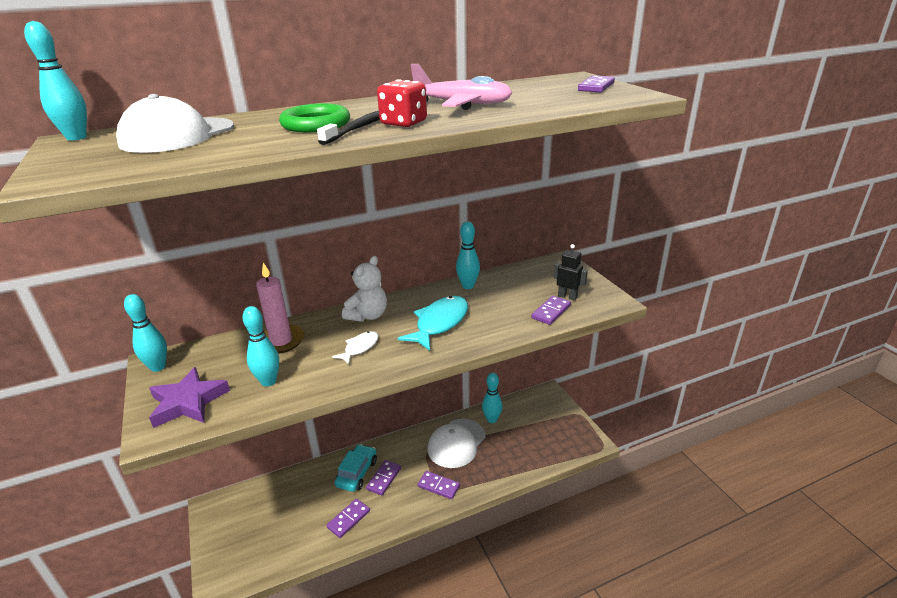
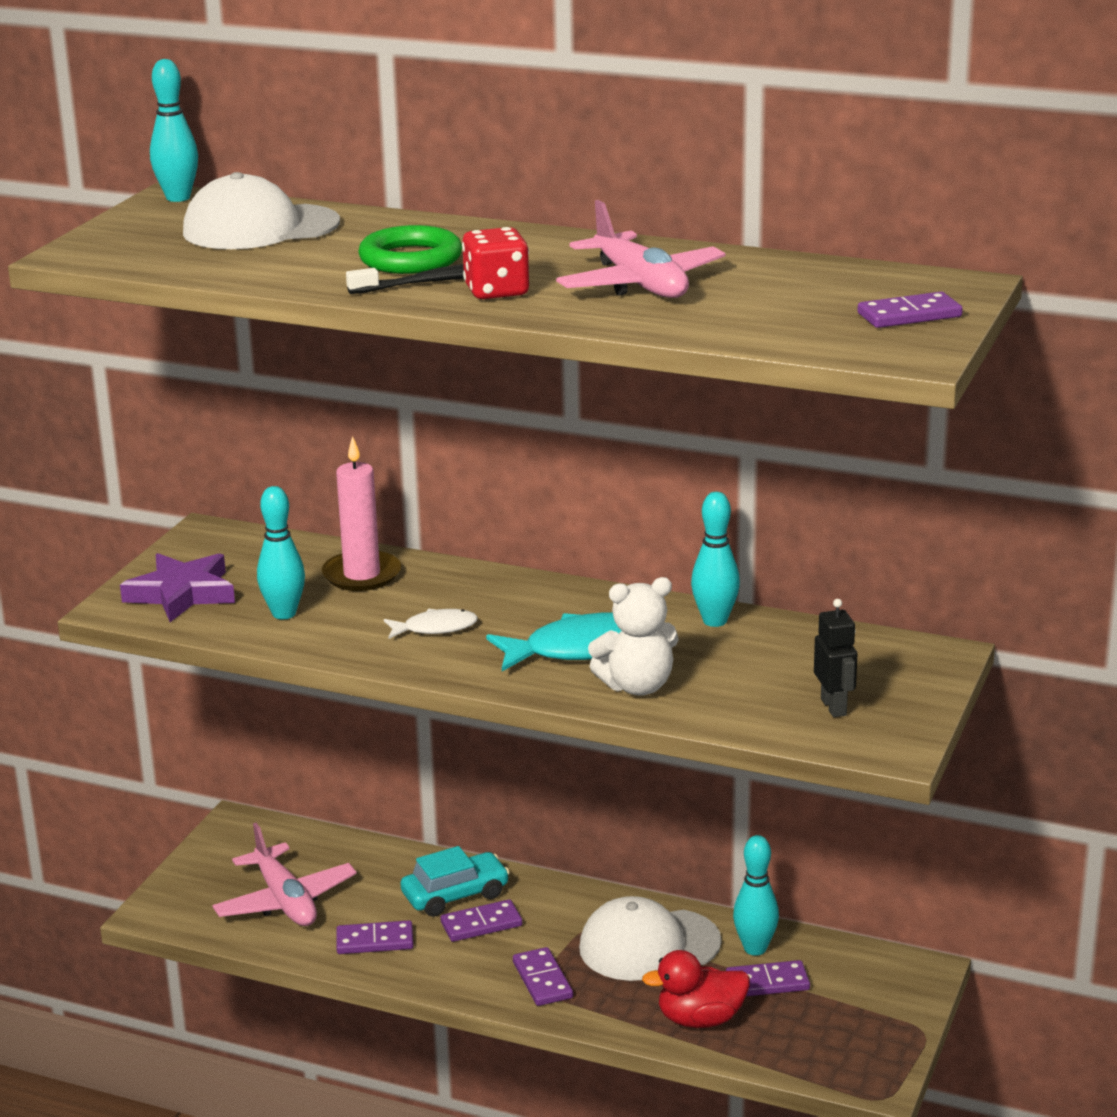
camera: 45 degrees right, 5 degrees down
(158, 367) = (201, 540): turquoise bowling pin -> none
(282, 529) = (285, 901): none -> pink plane
(368, 315) = (509, 594): white teddy bear -> white teddy bear (637, 686)
(512, 460) = (700, 1019): none -> red duck
(551, 312) = (764, 713): purple domino -> purple domino (767, 982)

